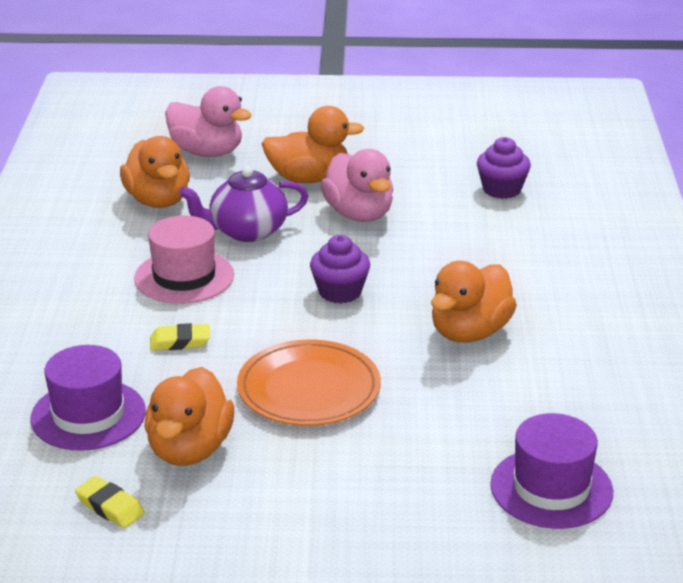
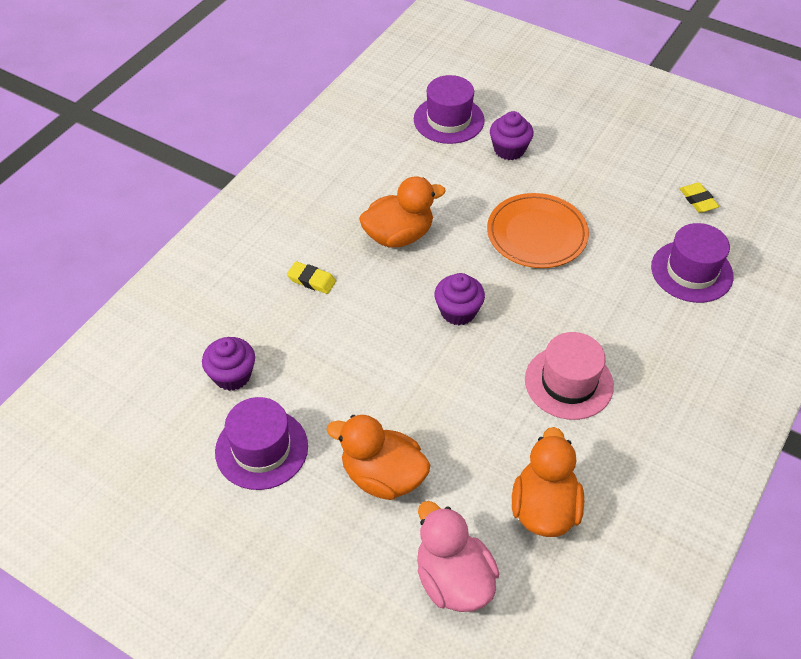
camera: 150 degrees left, 20 degrees up
(180, 342) = (603, 311): yellow eraser -> yellow eraser (311, 280)
(189, 449) = (635, 220): orange duck -> none
(247, 231) = (486, 420): purple teapot -> none
(359, 214) = (377, 398): pink duck -> none
(423, 163) = (261, 449): none -> purple hat
(427, 478) = (509, 150): none -> purple cupcake

